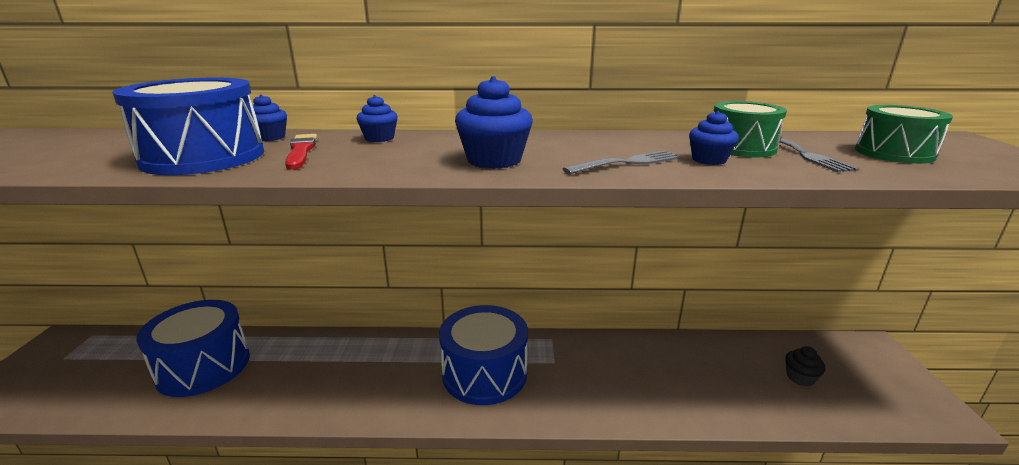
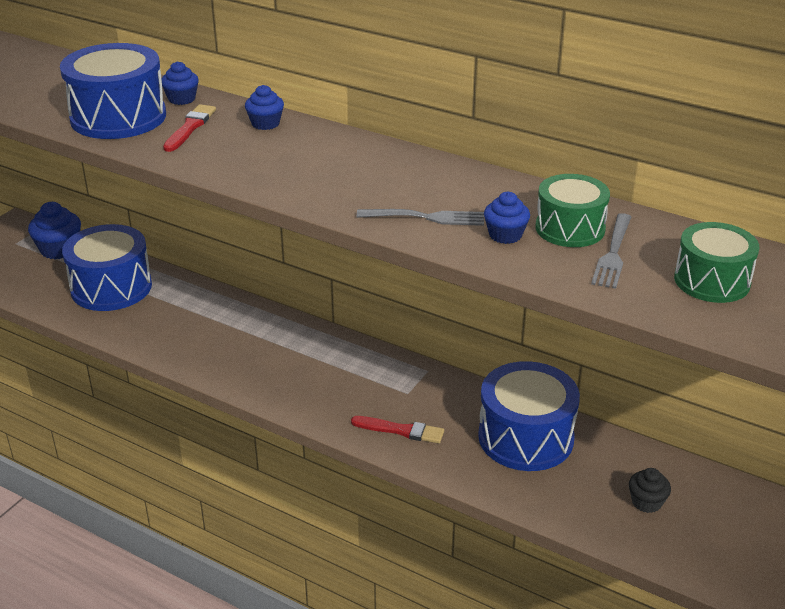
camera: 30 degrees right, 10 degrees up
(484, 373) = (333, 378): blue drum -> blue drum (525, 437)
(494, 160) = (322, 182): blue cupcake -> blue cupcake (59, 249)
(580, 396) = (401, 430): none -> red brush

